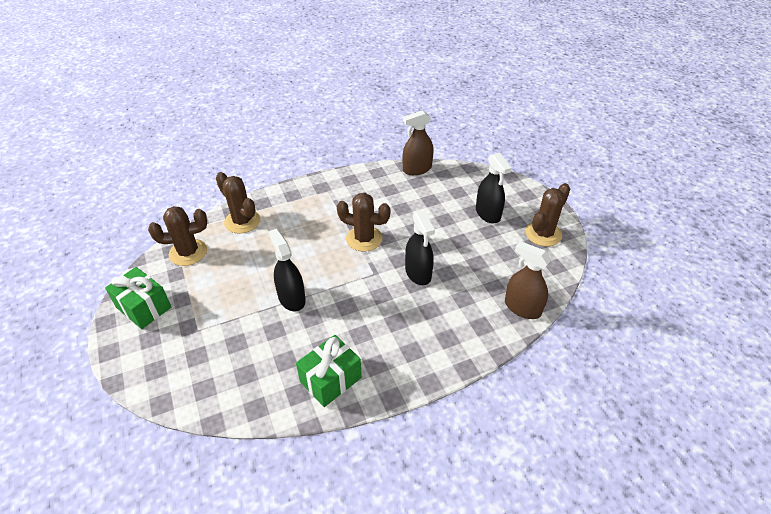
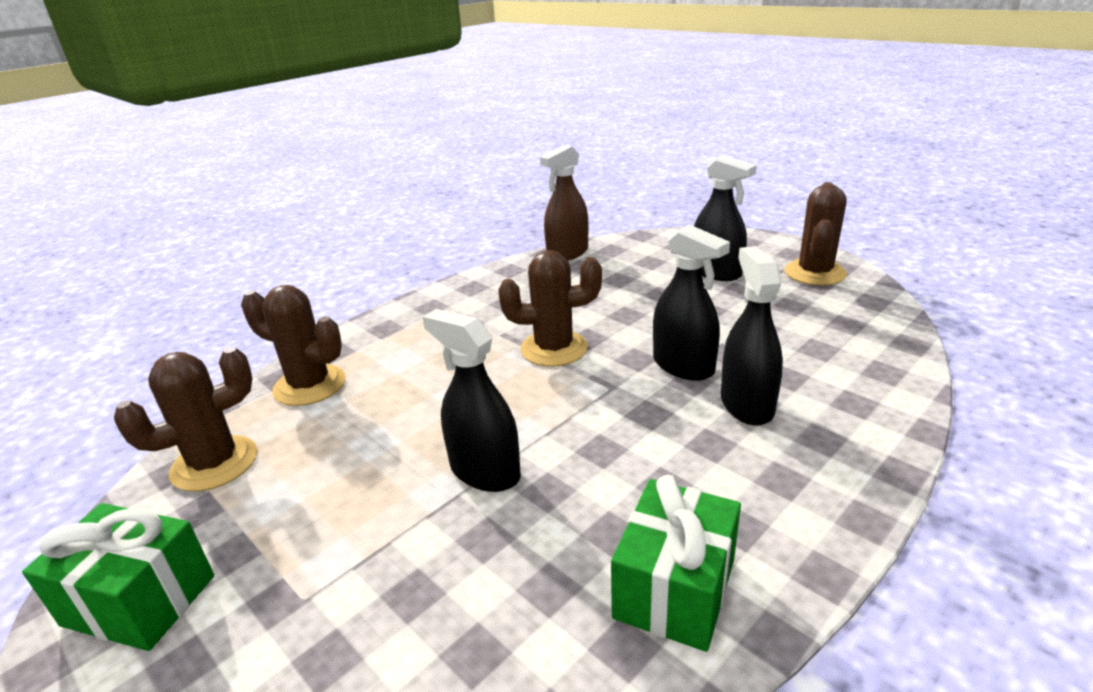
camera: 20 degrees left, 15 degrees down
(429, 307) = (746, 405): none -> black spray bottle
(522, 308) = (887, 361): brown spray bottle -> none

